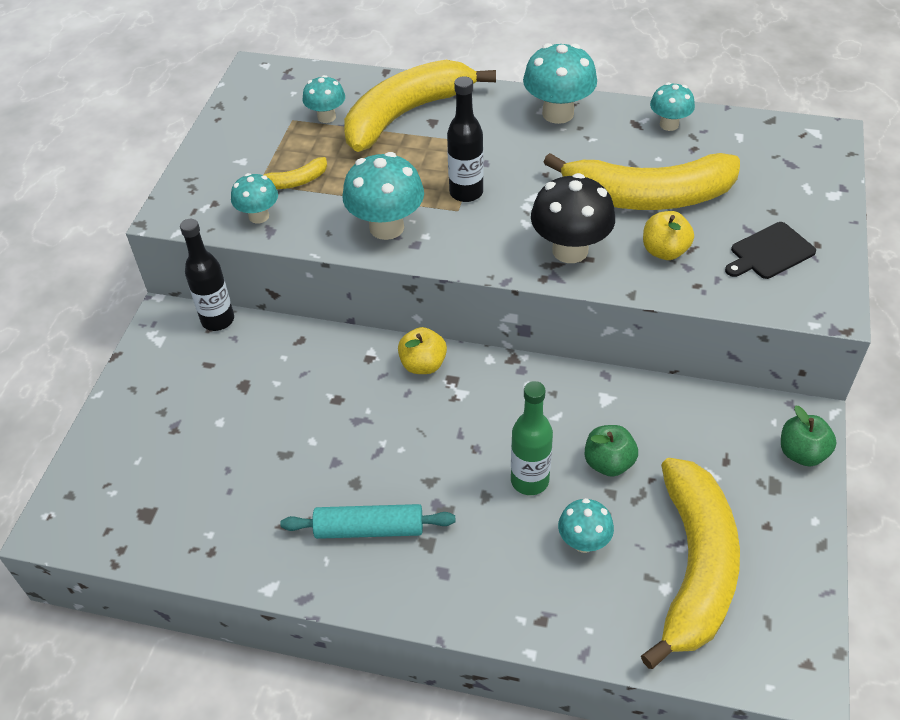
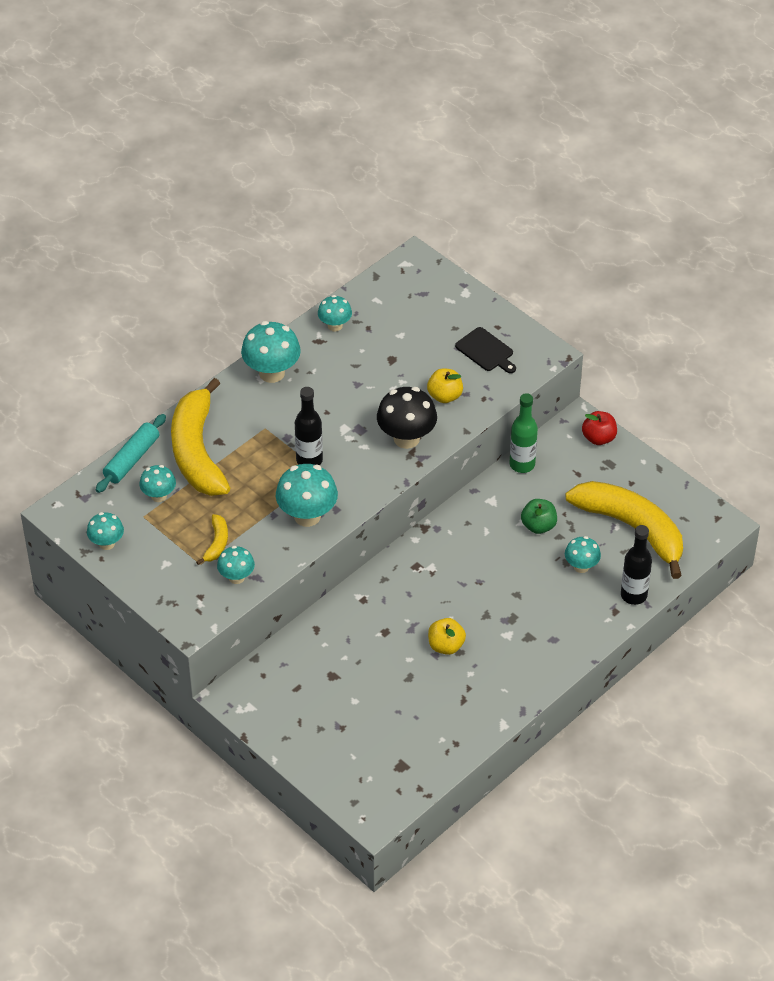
camera: 60 degrees left, 0 degrees up
(218, 320) = (258, 666): black bottle -> black bottle (633, 595)
(239, 113) = (107, 543): none -> turquoise mushroom
(369, 529) = (498, 659): turquoise rolling pin -> turquoise rolling pin (132, 459)
(423, 364) = (392, 574): yellow apple -> yellow apple (446, 646)
(529, 481) = (522, 568): green bottle -> green bottle (522, 464)
(647, 196) = (391, 376): yellow banana -> none
(770, 252) = (486, 351): black cutting board -> black cutting board turned 45 degrees counterclockwise
(802, 453) = (598, 438): green apple -> red apple

